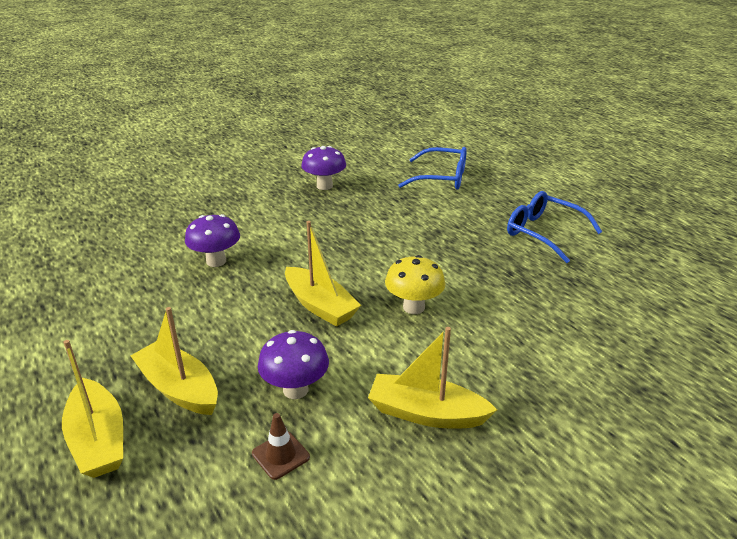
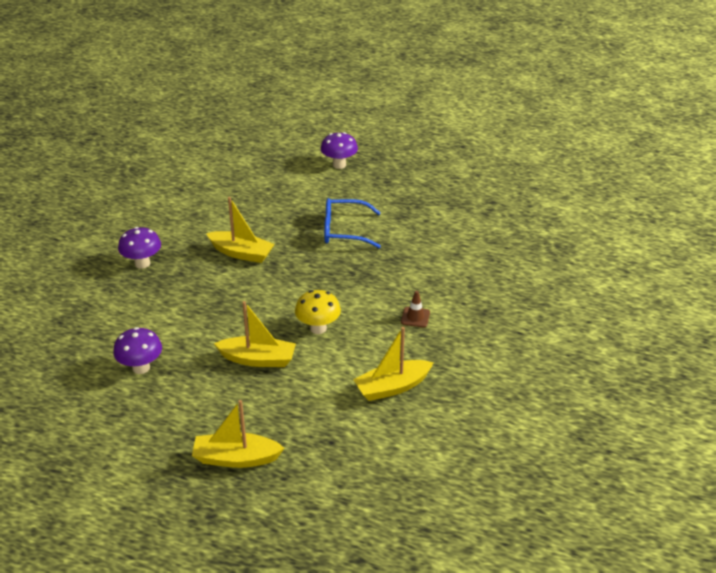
camera: 40 degrees left, 5 degrees up
(98, 440) = (227, 512): yellow boat -> yellow boat (241, 253)
(280, 455) = (341, 454): brown traffic cone -> brown traffic cone (415, 317)
(295, 390) = (307, 417): purple mushroom -> purple mushroom (339, 165)
(442, 178) = (227, 214): blue glasses -> none

